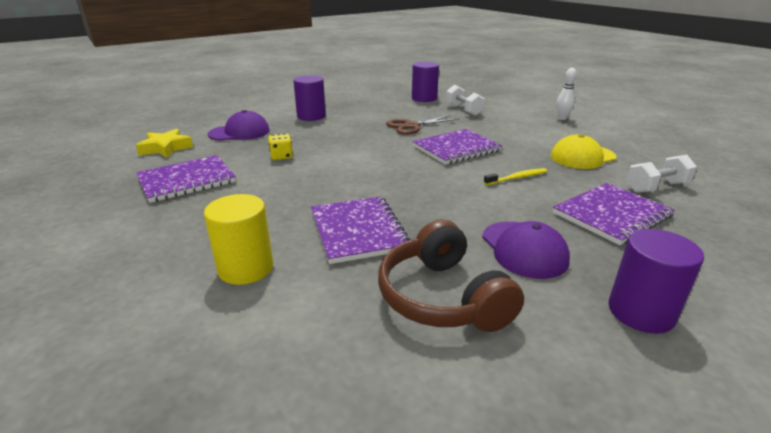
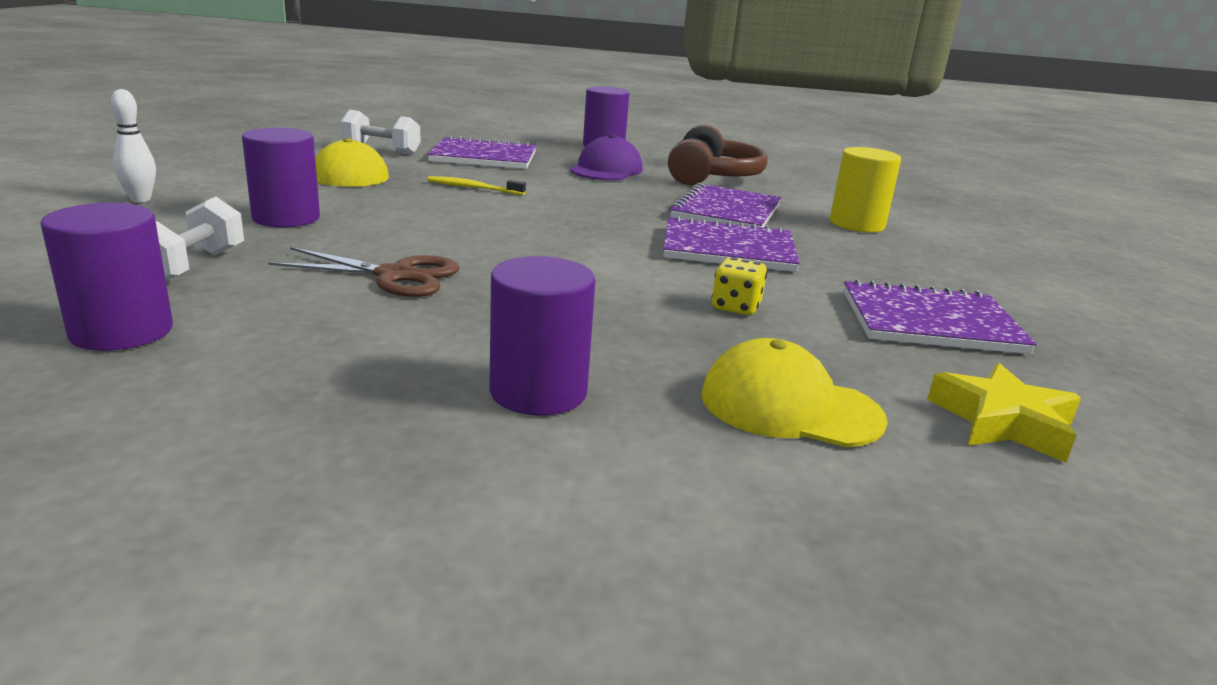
camera: 145 degrees left, 5 degrees down
(239, 132) = (789, 407): purple cap -> yellow cap
(456, 149) = (442, 225): purple notebook -> purple notebook (728, 249)
(505, 130) = (286, 218): none -> purple cylinder

